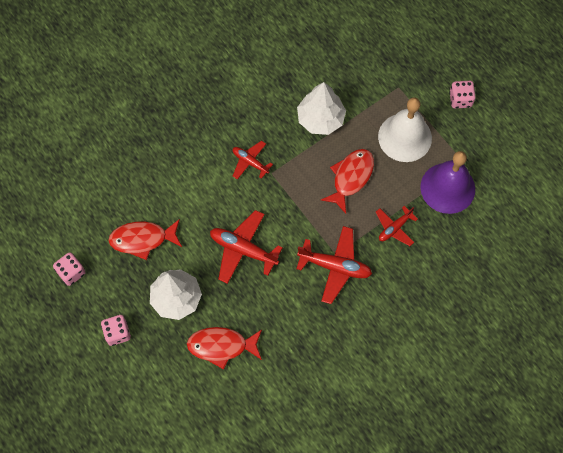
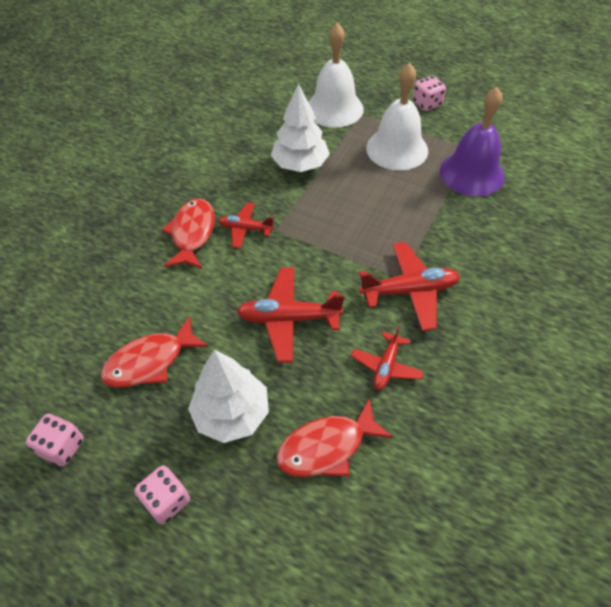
camera: 25 degrees left, 15 degrees down
(351, 178) = (367, 201): red fish -> red fish (192, 234)
(380, 71) = (334, 108): none -> white bell
(394, 228) = (446, 228): red plane -> red plane (386, 366)

